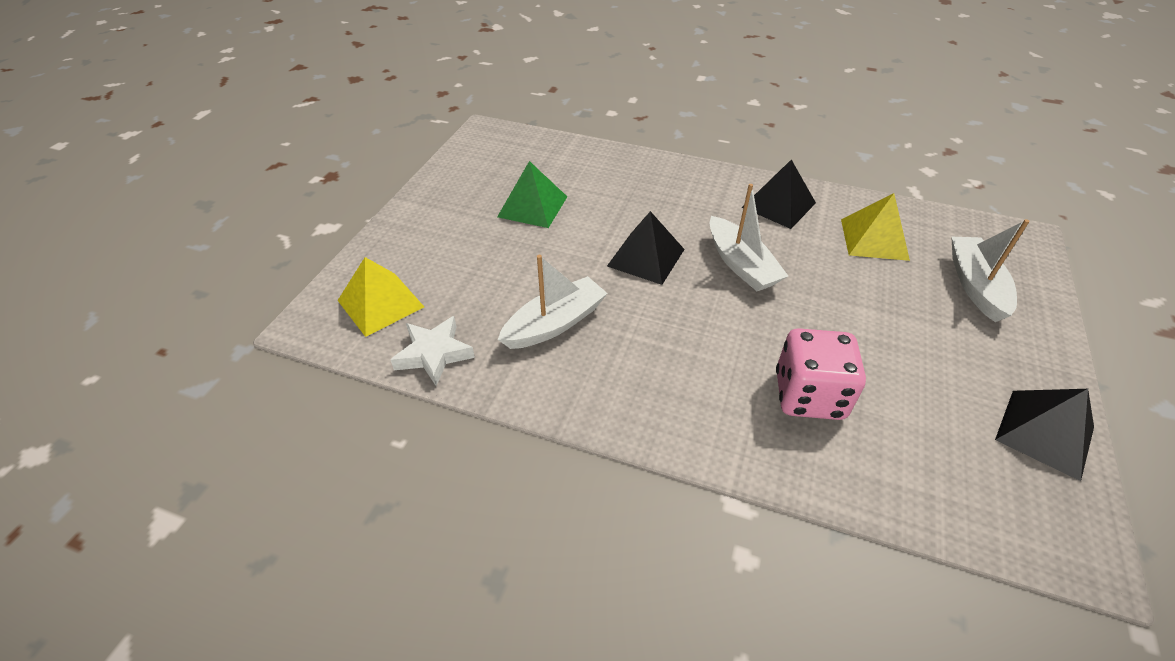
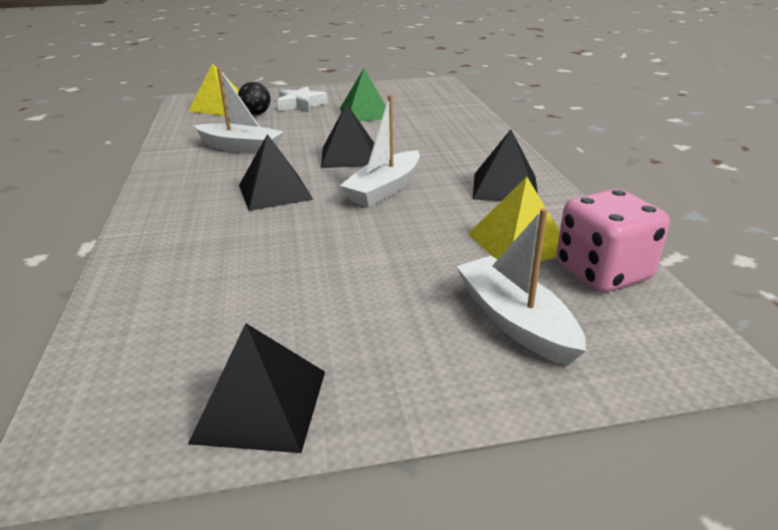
camera: 60 degrees right, 15 degrees down
(434, 354) = (184, 128): white star -> white star (301, 105)
(447, 281) = (256, 114): none -> black ball
(700, 331) = (275, 192): none -> black pyramid
(809, 395) = (228, 249): pink dice -> pink dice (602, 272)
(975, 285) = (515, 321): white boat -> white boat turned 90 degrees counterclockwise

